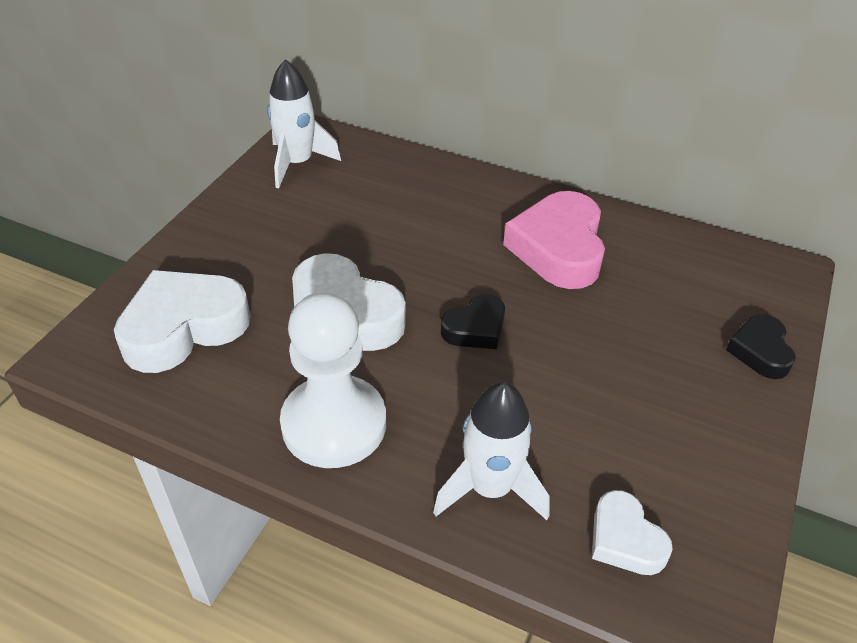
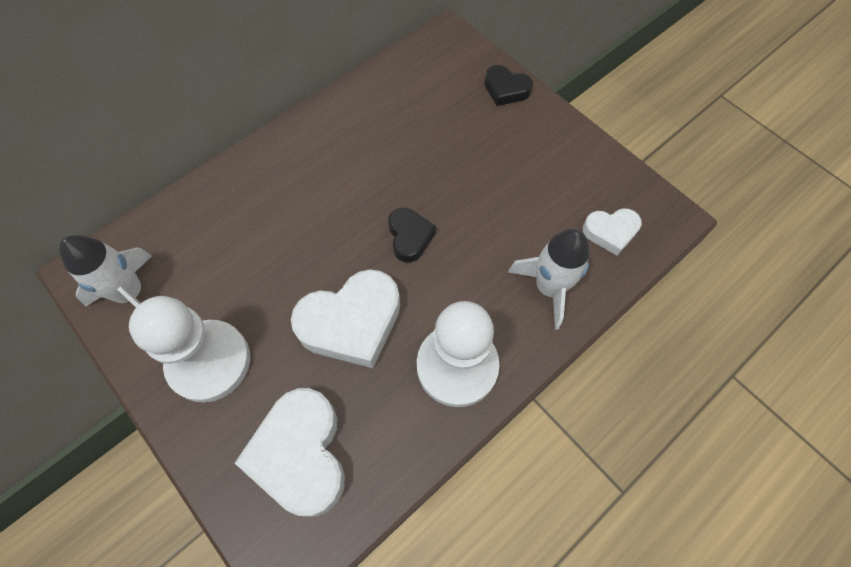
camera: 65 degrees left, 20 degrees up
(253, 233) = (209, 362): none -> white pawn
(558, 248) = (357, 148): pink heart -> none

